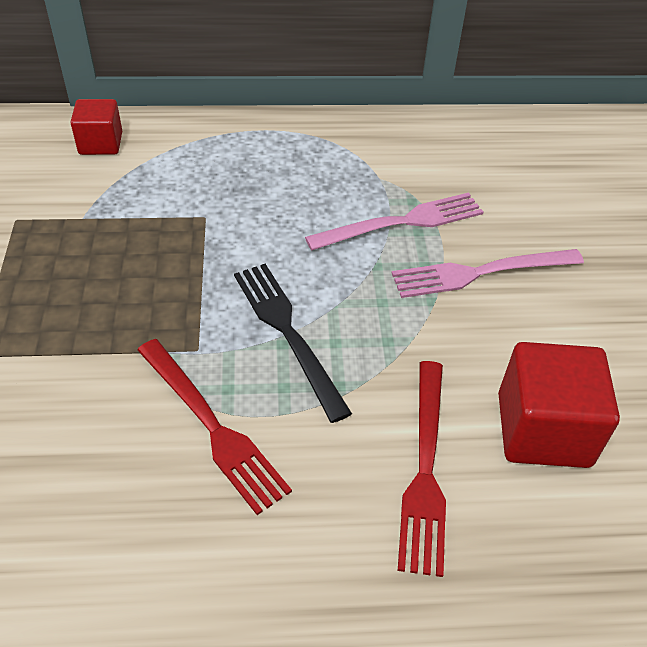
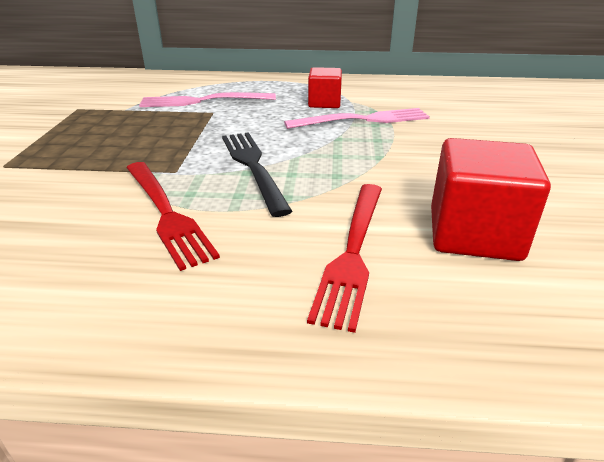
camera: 10 degrees right, 15 degrees down
(100, 143) = (156, 82): red cube -> red cube (324, 103)
(480, 273) = (423, 145): pink fork -> pink fork (202, 101)

